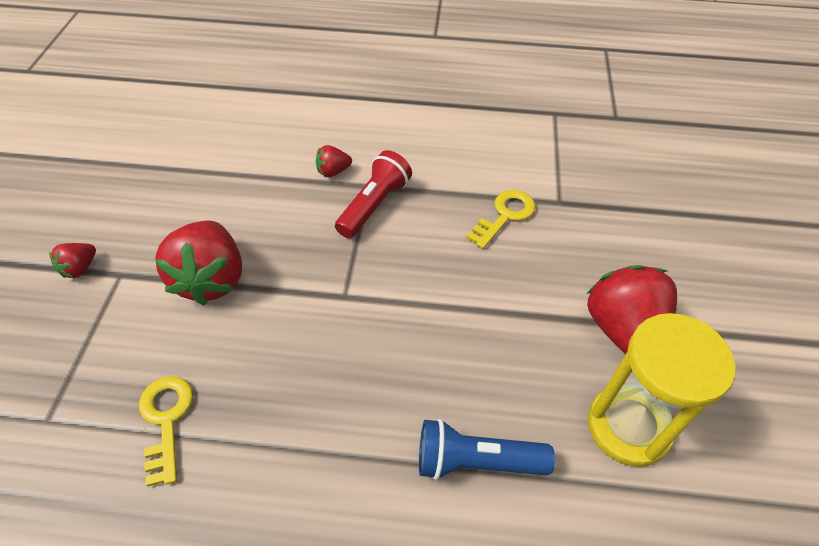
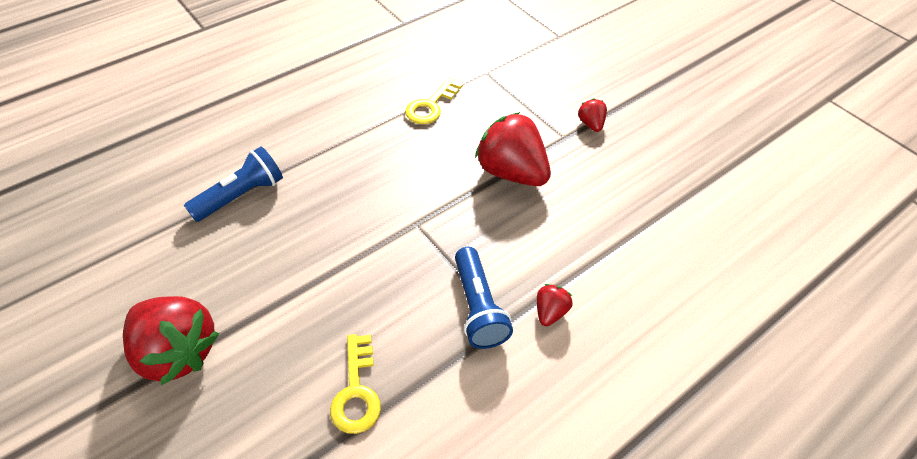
camera: 135 degrees right, 0 degrees up
(166, 421) = (431, 105): yellow key -> yellow key turned 90 degrees clockwise
(374, 205) = (478, 307): red flashlight -> blue flashlight
(628, 427) = (145, 279): yellow hourglass -> none

